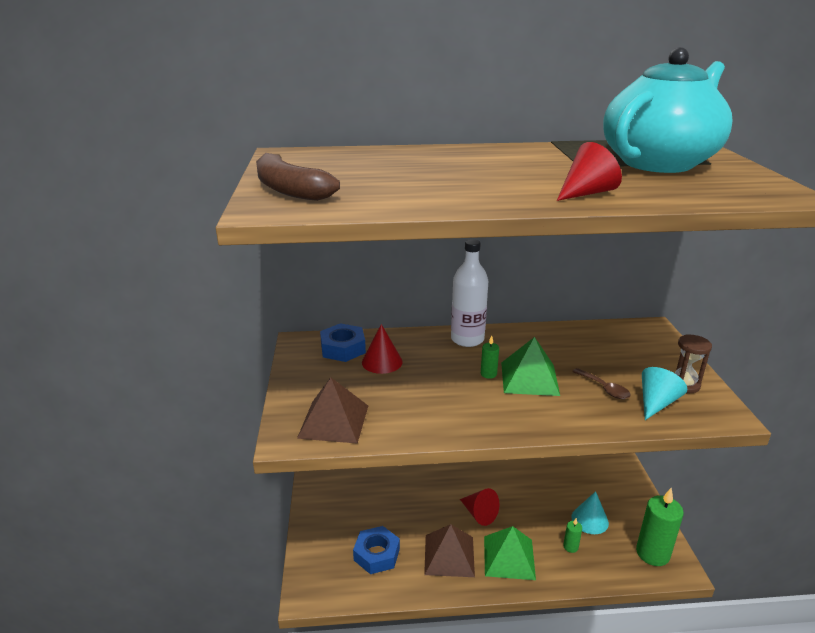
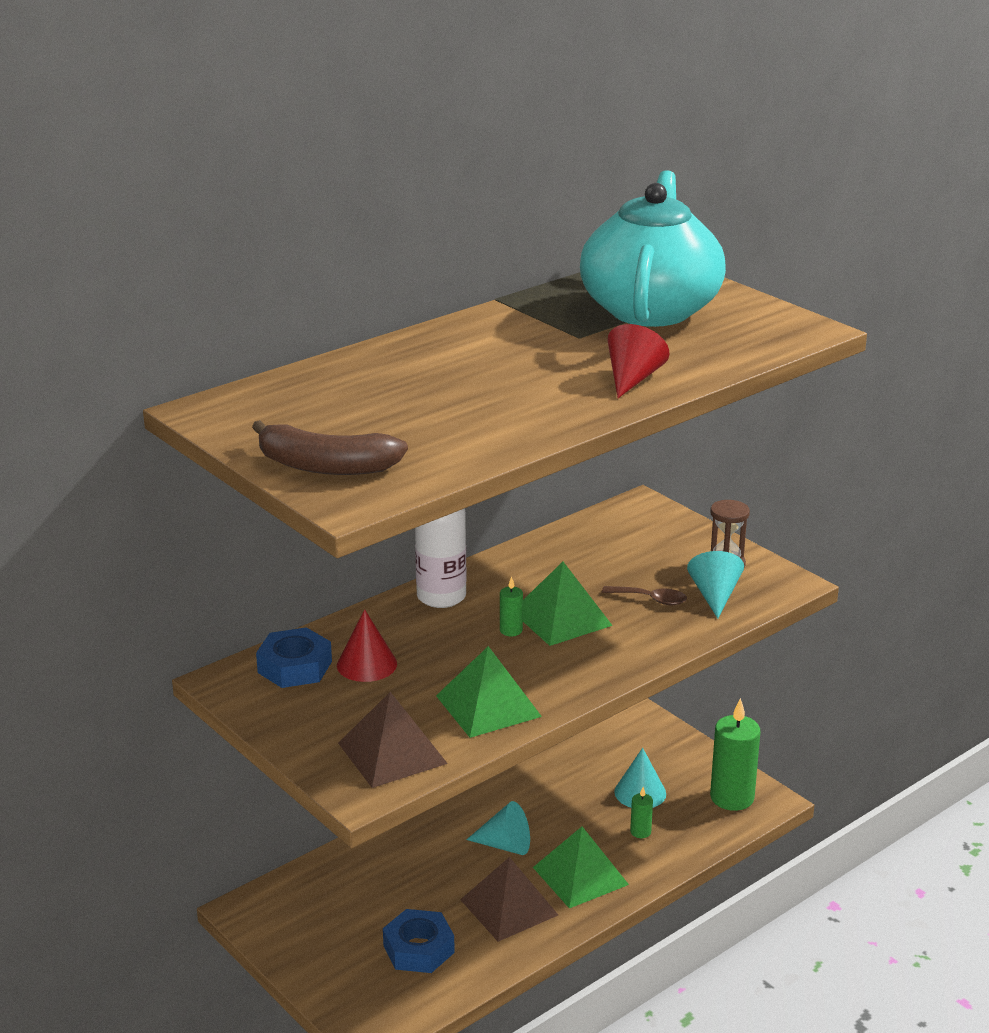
camera: 35 degrees left, 0 degrees up
(423, 416) = (488, 706): none -> green pyramid
(479, 514) = (506, 845): red cone -> turquoise cone

